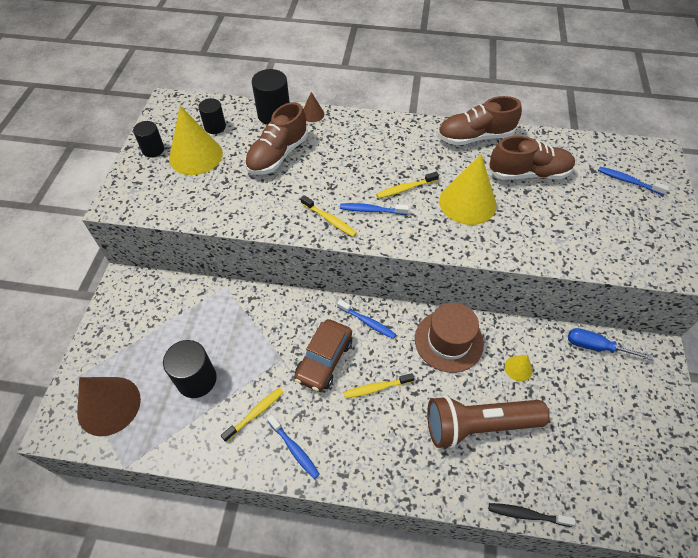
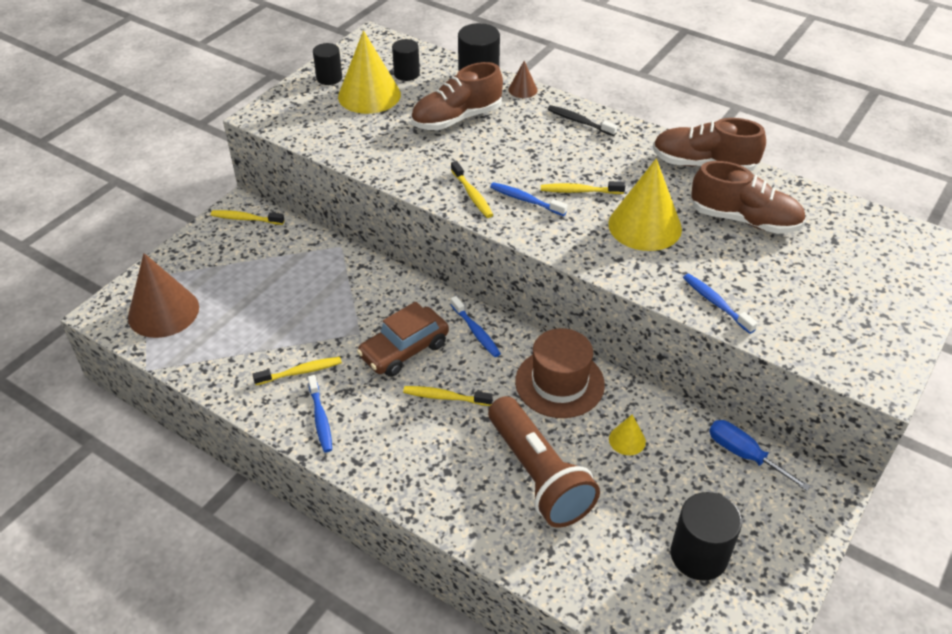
camera: 25 degrees right, 10 degrees down
(133, 291) = (245, 219): none -> yellow toothbrush
(196, 379) = (260, 320): black cylinder -> black cylinder (699, 555)
(478, 425) = (538, 476): brown flashlight -> brown flashlight turned 135 degrees counterclockwise
(526, 514) = (537, 580): black toothbrush -> black toothbrush (579, 121)
(628, 181) = (874, 265): blue toothbrush -> blue toothbrush (715, 303)

